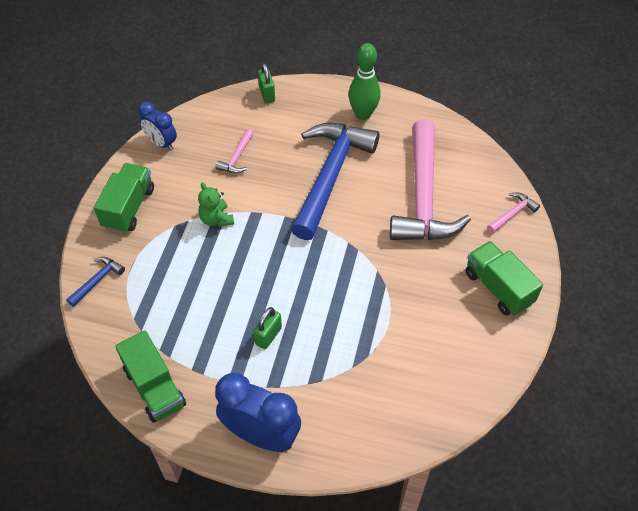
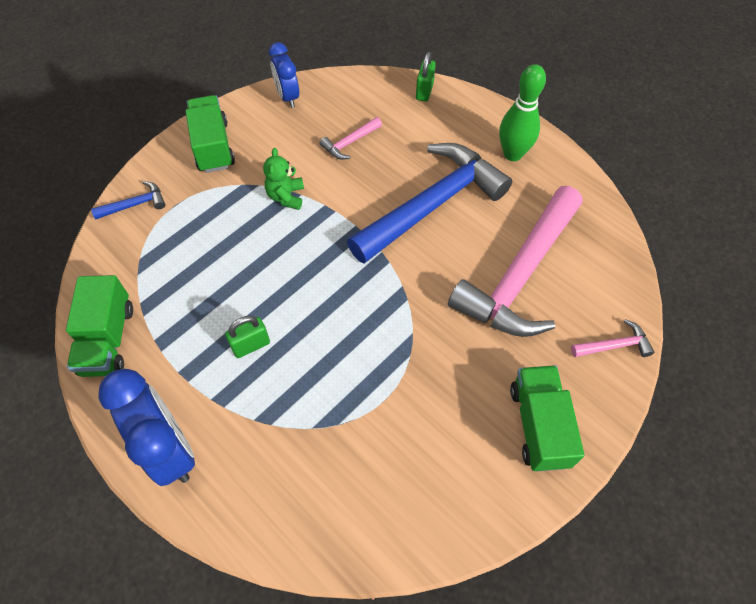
camera: 30 degrees right, 5 degrees up
(129, 208) = (213, 146): green truck -> green truck turned 60 degrees counterclockwise

